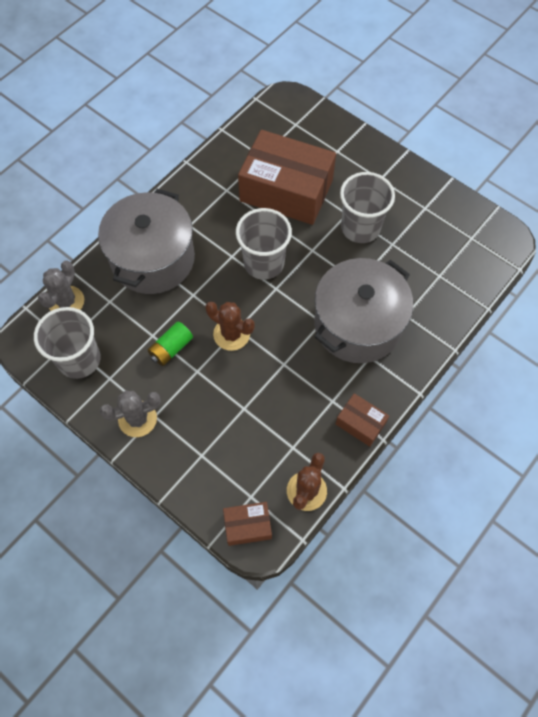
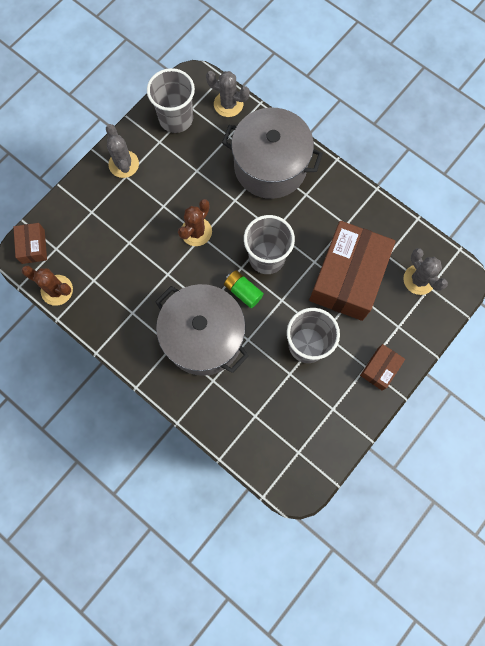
camera: 90 degrees right, 10 degrees up
(171, 348) = (184, 185): green battery -> green battery (243, 291)
(287, 132) = (419, 279): none -> grey cactus
(360, 423) = (111, 335): brown box -> brown box (380, 369)

